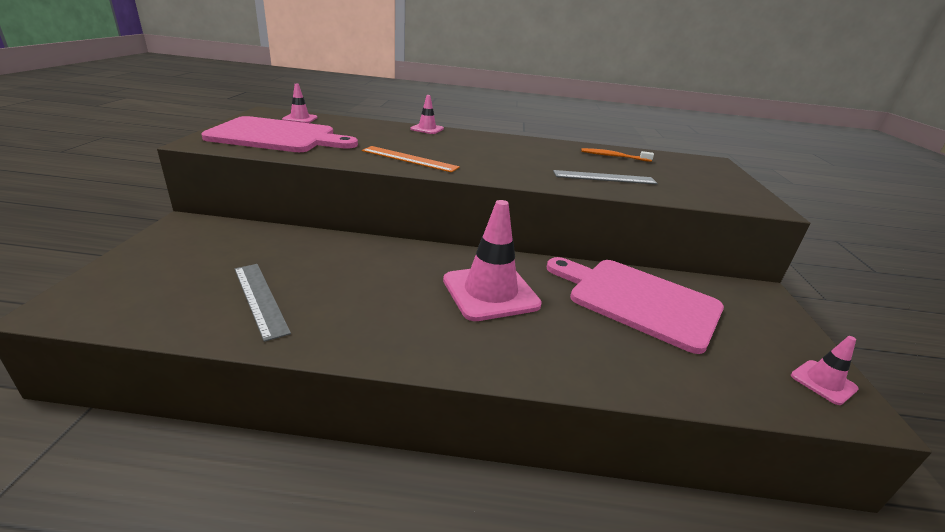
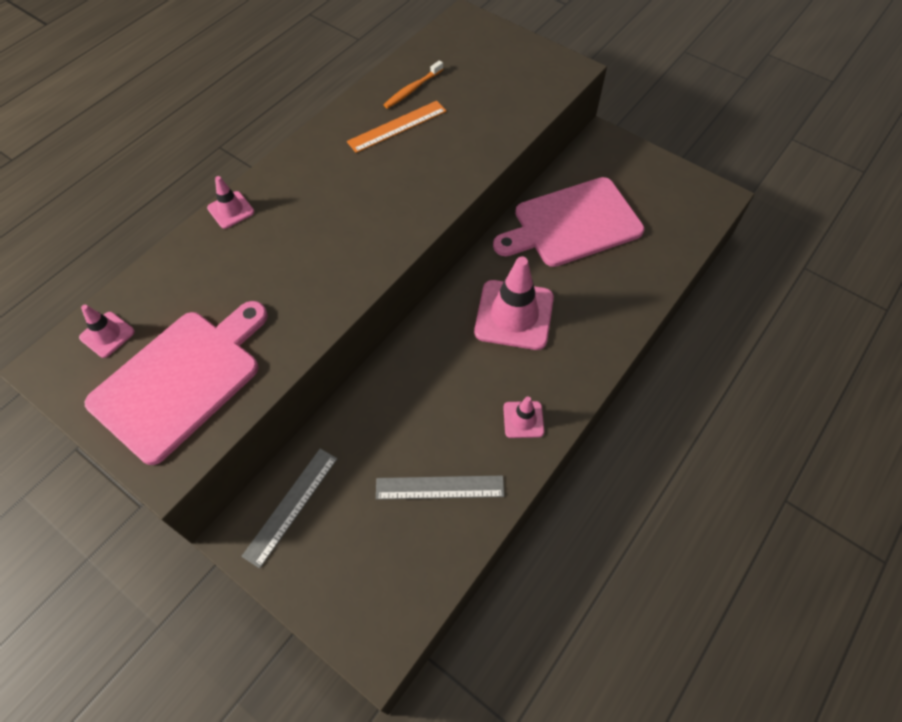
camera: 55 degrees left, 30 degrees up
(409, 159) = (333, 273): orange ruler -> orange ruler (397, 126)
(604, 177) = (462, 136): grey ruler -> grey ruler (291, 506)
(823, 382) = (694, 192): pink traffic cone -> pink traffic cone (523, 419)

